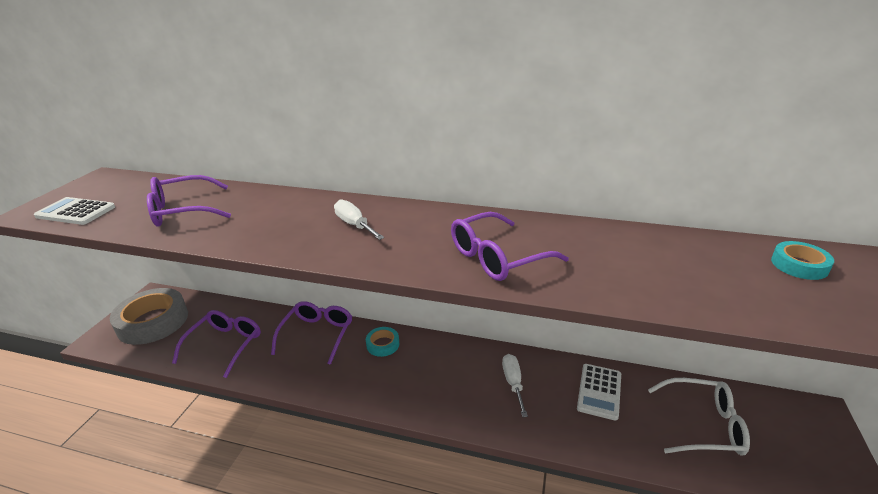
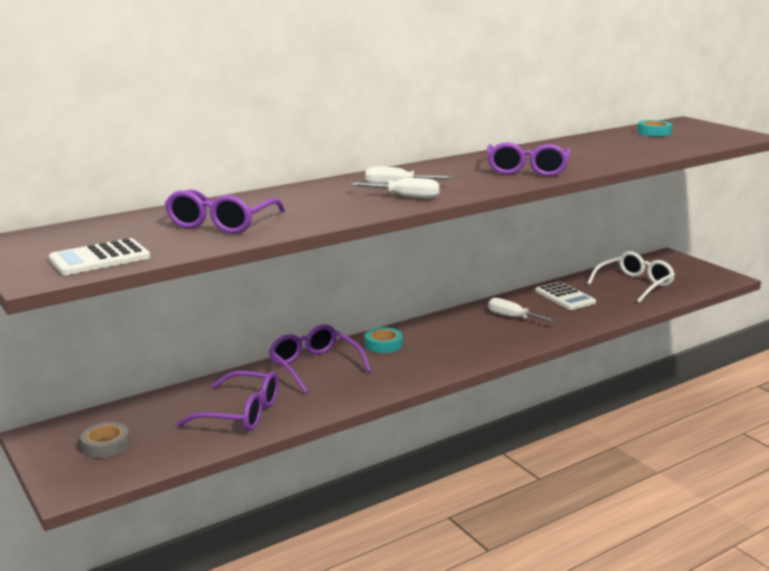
camera: 50 degrees left, 10 degrees down
(153, 322) = (106, 445): grey tape -> grey tape, size x0.47
(225, 345) = (241, 413): purple glasses -> purple glasses turned 135 degrees clockwise
(325, 242) = (406, 197): none -> white screwdriver

